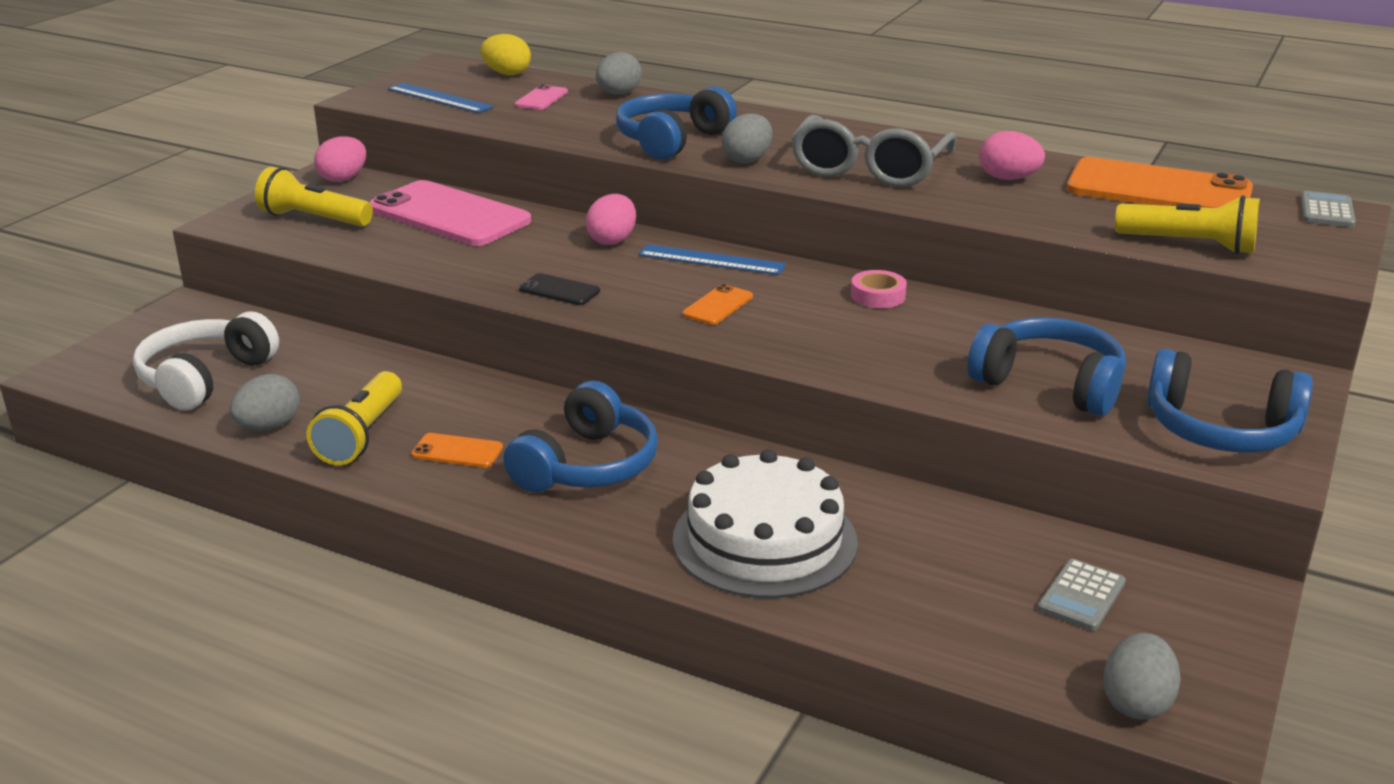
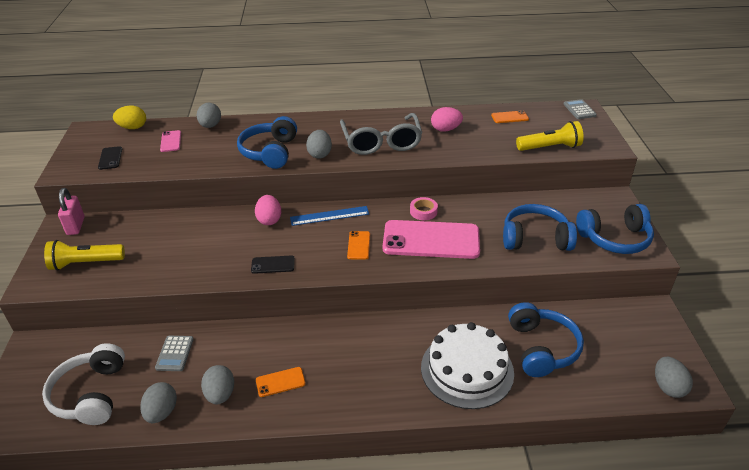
camera: 30 degrees left, 10 degrees up
(343, 179) = (75, 226): pink egg -> pink padlock
(362, 435) = (220, 394): yellow flashlight -> grey egg
(439, 98) = (110, 158): blue ruler -> black phone
(449, 215) = (165, 232): pink phone -> pink phone (431, 240)
(587, 465) = (352, 361): blue headphones -> blue headphones (541, 348)
(1081, 596) = (607, 340): grey calculator -> grey calculator (175, 353)
(1158, 190) = (509, 117): orange phone -> orange phone, size x0.43

